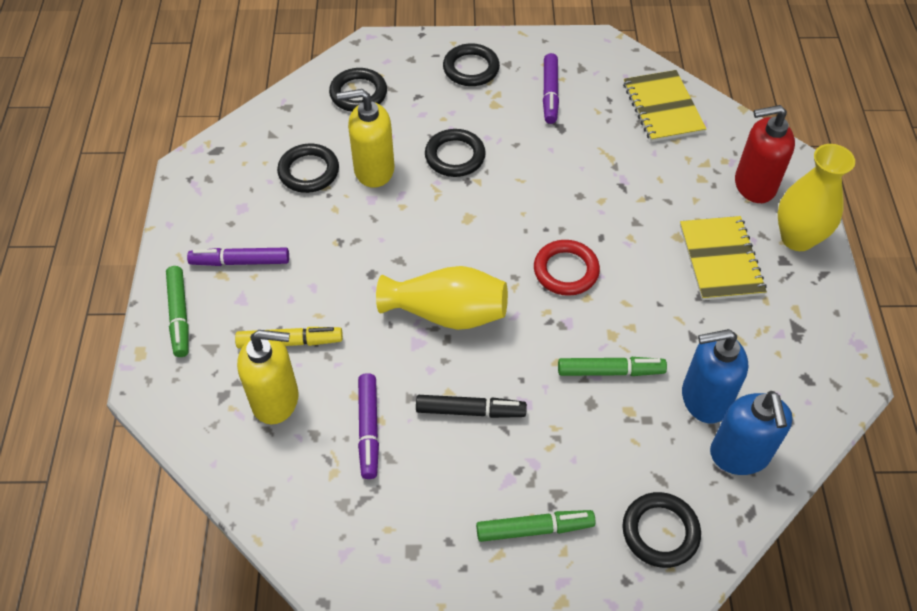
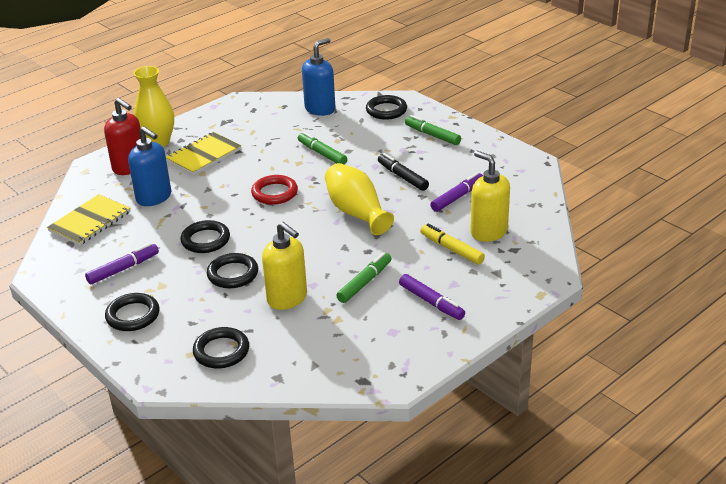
camera: 130 degrees left, 20 degrees down
(179, 315) = (498, 298): green marker -> green marker (364, 282)
(309, 171) = (324, 324): black ring -> black ring (205, 240)
(704, 399) = (302, 127): blue soap dispenser -> blue soap dispenser (154, 198)

